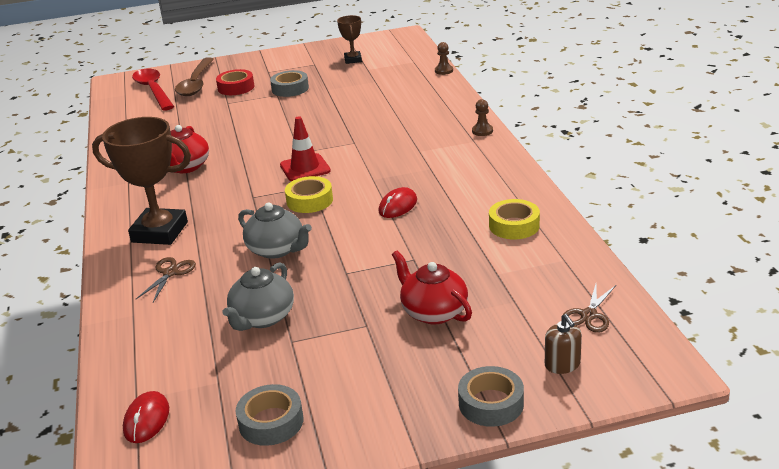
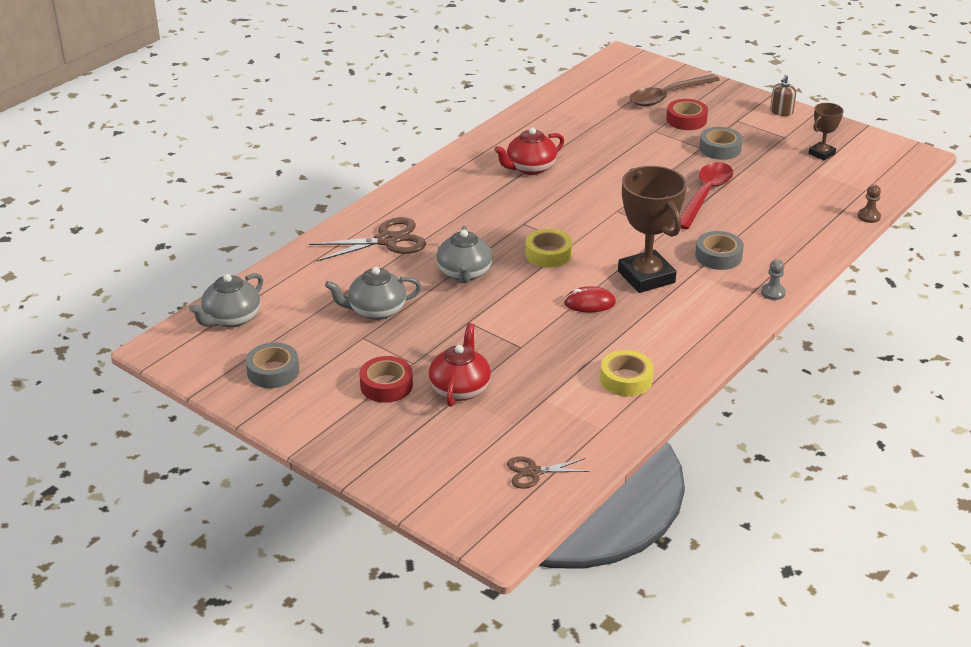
camera: 50 degrees right, 5 degrees up
(146, 420) = (231, 318): red mouse -> grey teapot
(153, 90) = (629, 82): red spoon -> red spoon (705, 195)
(160, 232) = (431, 207): brown trophy -> brown trophy (646, 277)
(170, 273) = (387, 240): brown scissors -> brown scissors, size x1.71
(305, 168) = (594, 226): red traffic cone -> none
(380, 353) = (386, 385): none -> red tape
(482, 131) = (773, 293): brown pawn -> grey pawn
(491, 403) = (377, 463): grey tape -> grey tape (718, 256)
(562, 365) = (455, 482): brown soap dispenser -> brown soap dispenser (781, 112)

